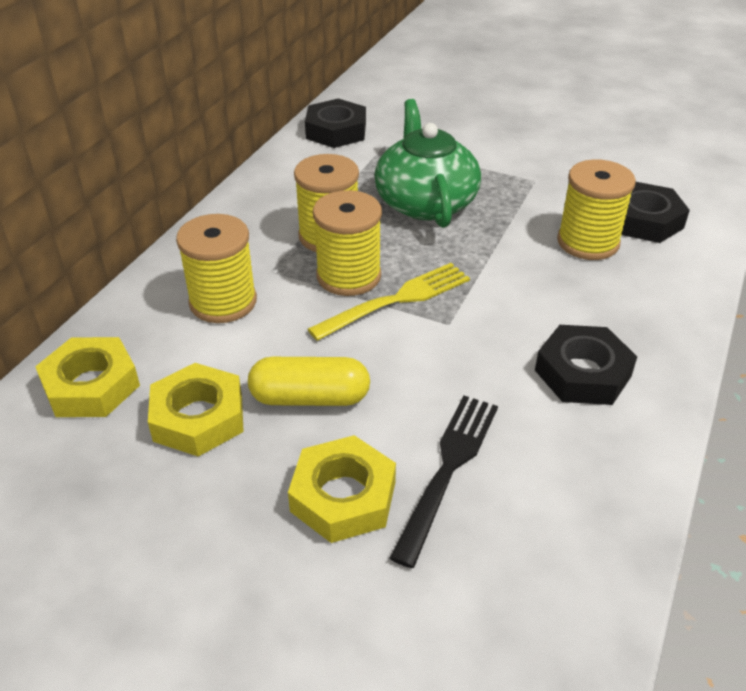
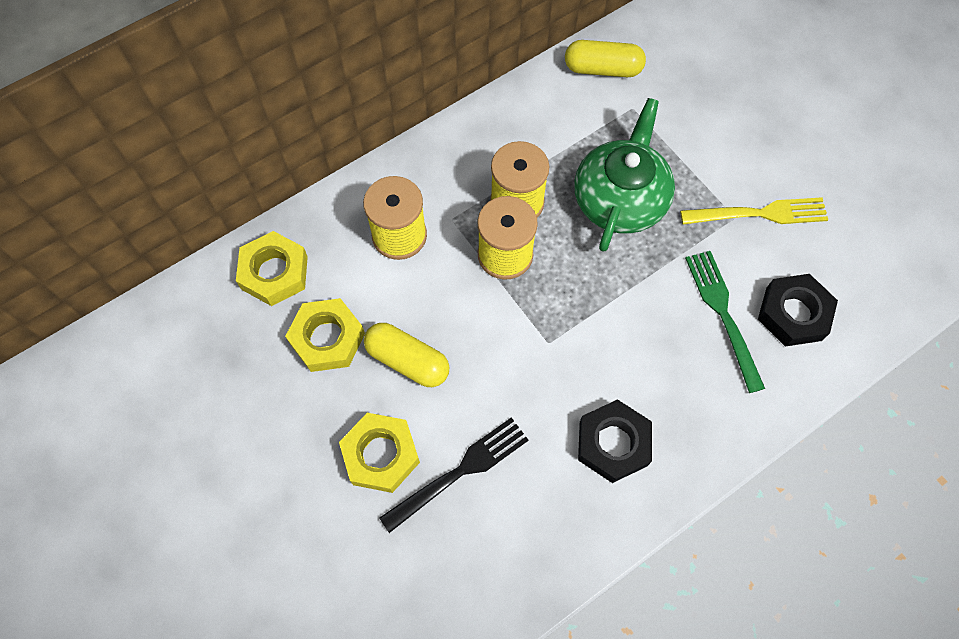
camera: 30 degrees right, 25 degrees up
(336, 131) = (602, 69): black nut -> yellow capsule
(396, 300) = (525, 299): yellow fork -> yellow fork (759, 213)
(588, 242) = (723, 314): yellow spool -> green fork

